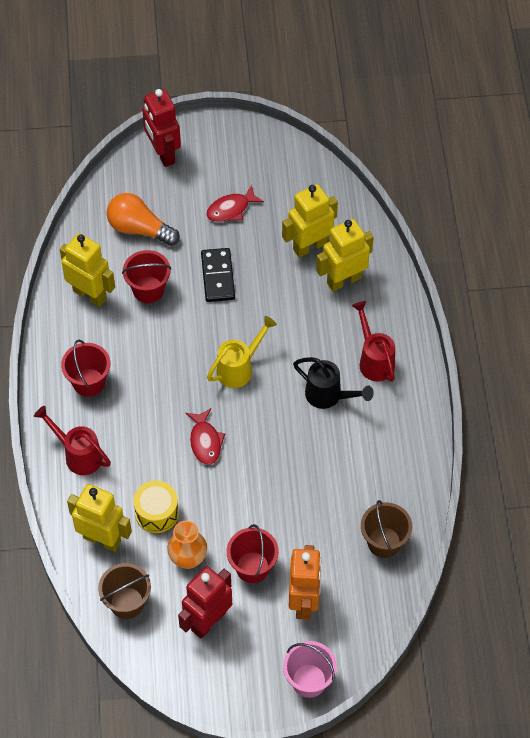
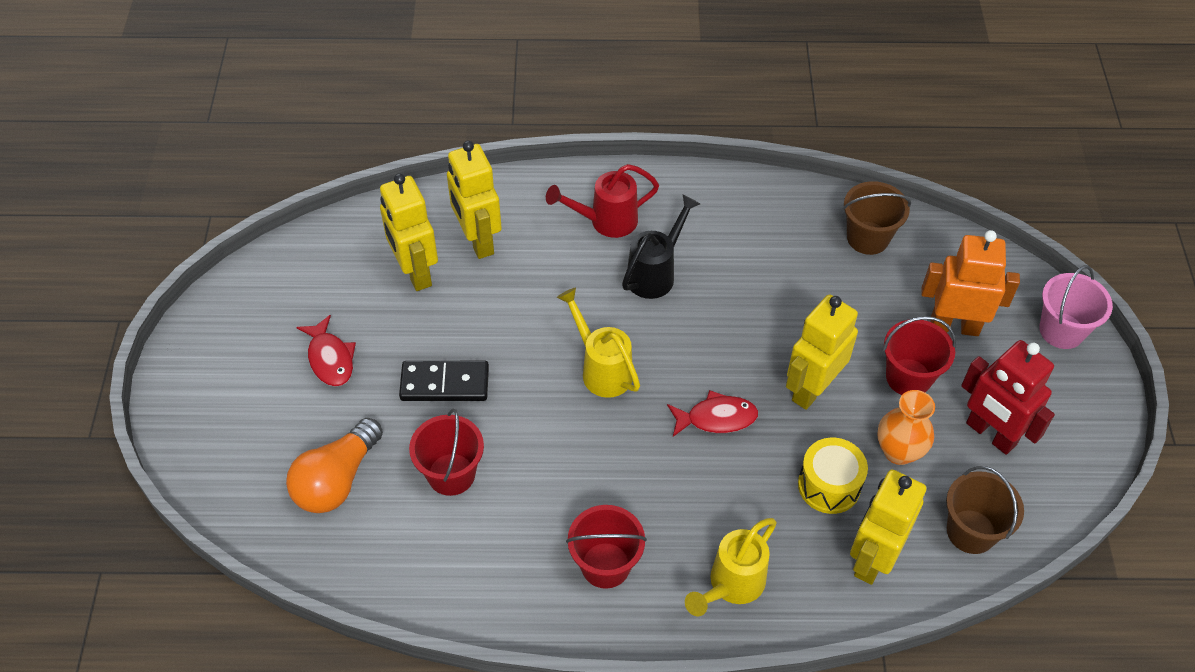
camera: 85 degrees left, 5 degrees down
(78, 454) = (731, 586): red watering can -> yellow watering can
(90, 294) = (445, 556): yellow robot -> yellow robot (812, 389)
(163, 153) = (203, 439): red robot -> none

